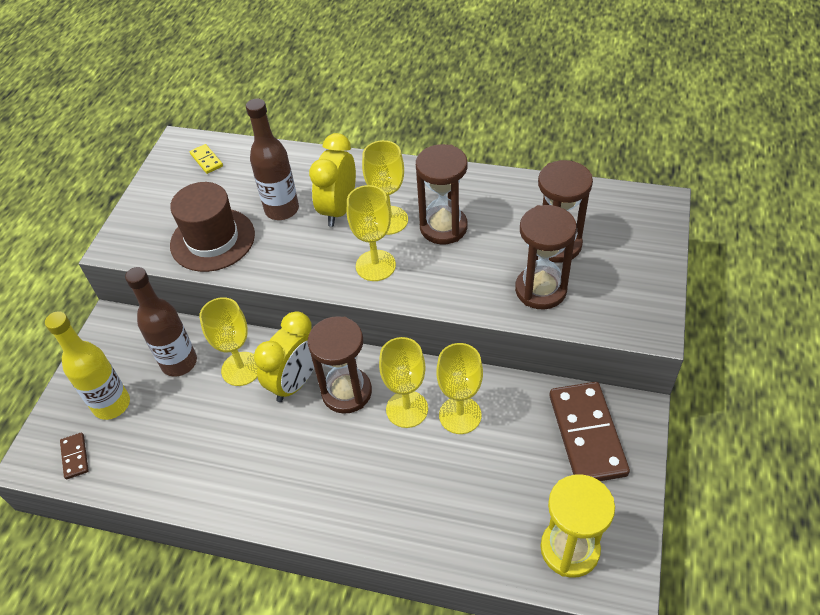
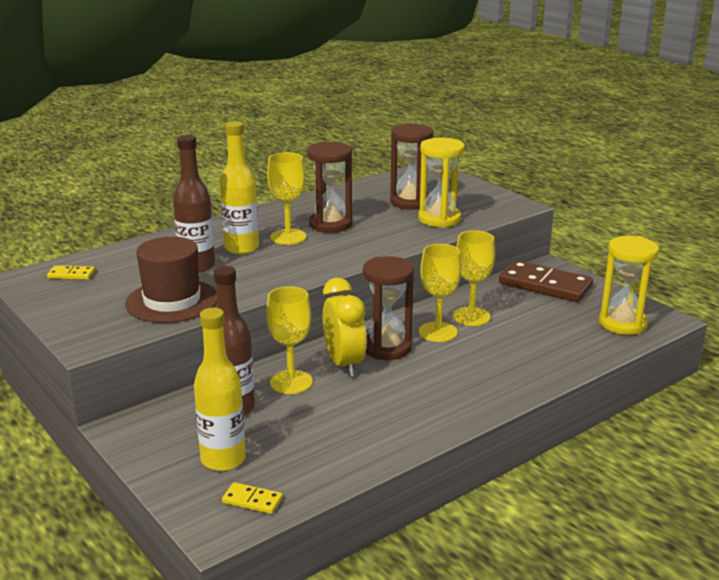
camera: 55 degrees left, 25 degrees down
(75, 456) = (252, 500): brown domino -> yellow domino
(338, 209) = (241, 248): yellow clock -> yellow bottle
(375, 265) = (323, 255): yellow goblet -> none
(540, 290) = (439, 219): brown hourglass -> yellow hourglass

